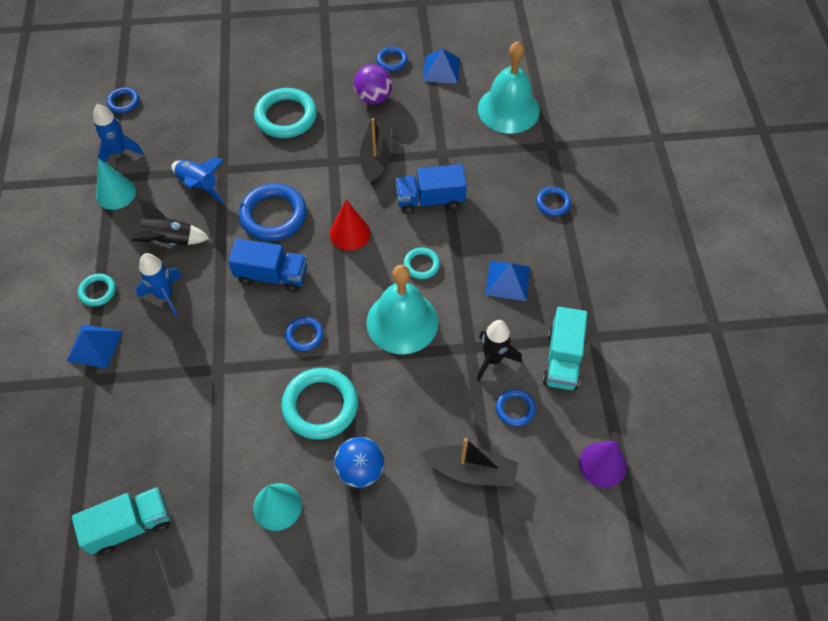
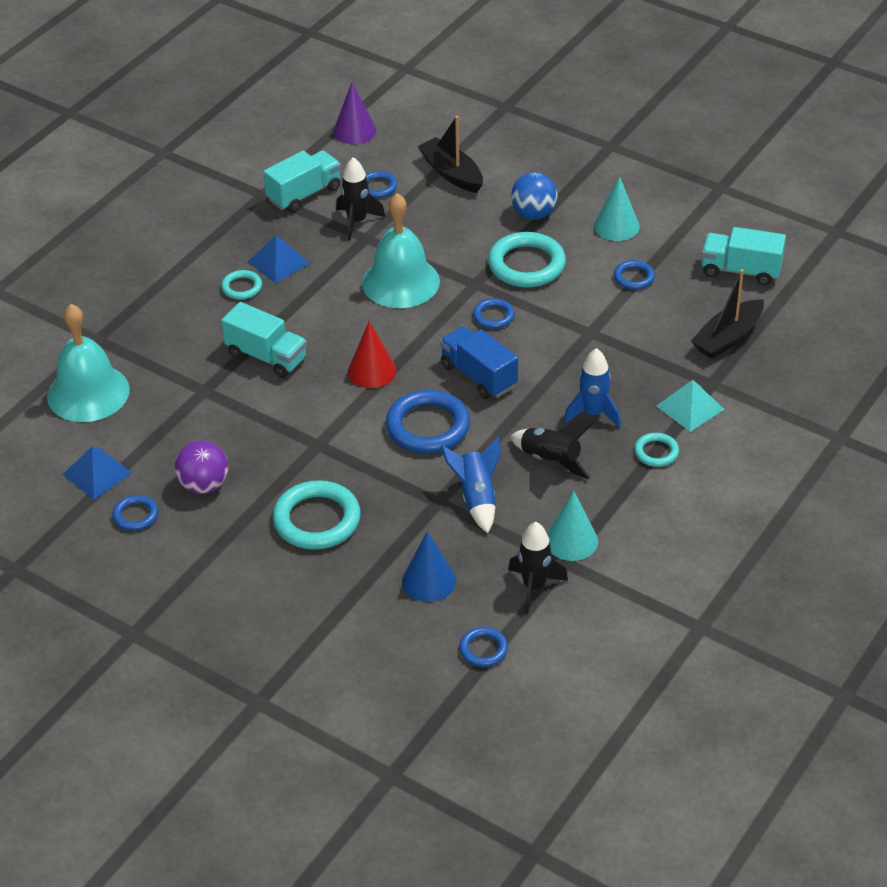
camera: 140 degrees left, 15 degrees down
(94, 346) = (690, 407): blue pyramid -> turquoise pyramid
(119, 152) = (534, 587): blue rocket -> black rocket
(187, 120) = (429, 581): none -> blue cone
(376, 158) = (272, 422): black boat -> black boat (728, 338)
(421, 265) = (336, 312): turquoise ring -> turquoise ring (242, 287)
(430, 200) = (266, 357): blue truck -> turquoise truck
(553, 203) = (163, 293): blue ring -> blue ring (633, 277)

